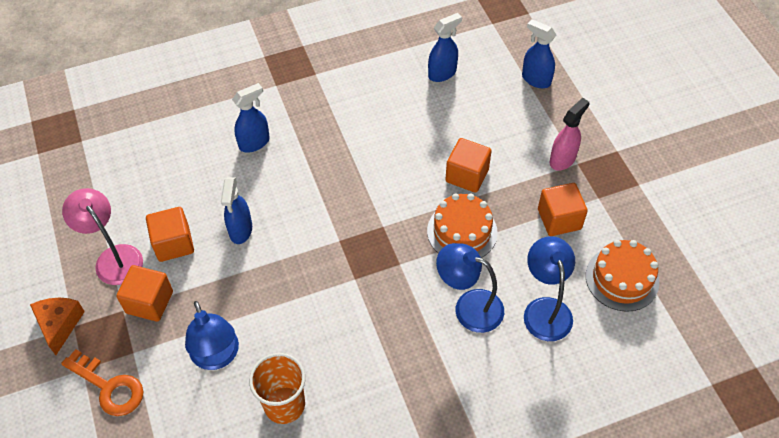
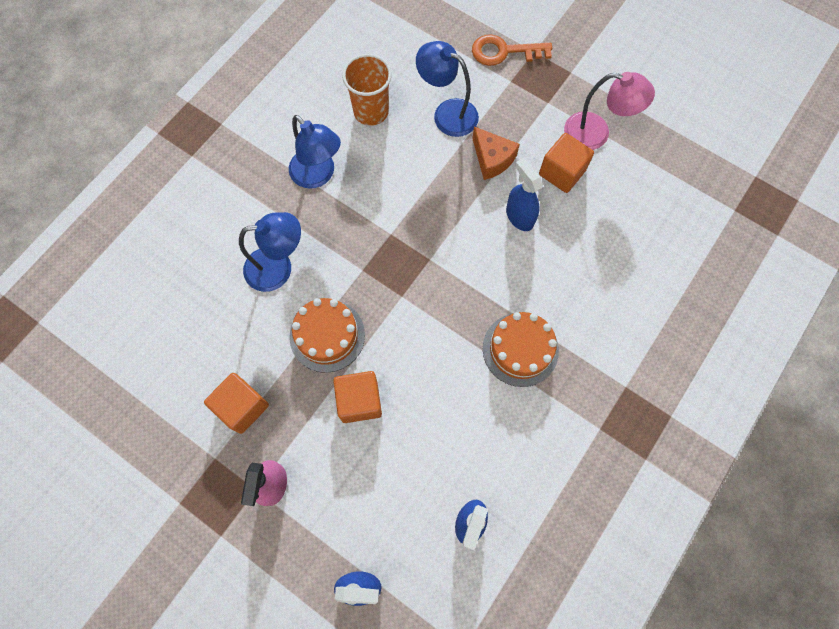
camera: 145 degrees right, 15 degrees up
(59, 325) = (581, 67): orange cheese -> orange cheese (492, 159)
(149, 302) = (534, 119): orange cube -> none
(254, 143) = (585, 307): blue spray bottle -> none
(545, 309) = (211, 305): blue lamp -> blue lamp (318, 175)
(622, 279) = (154, 378): orange cake -> orange cake (520, 349)

